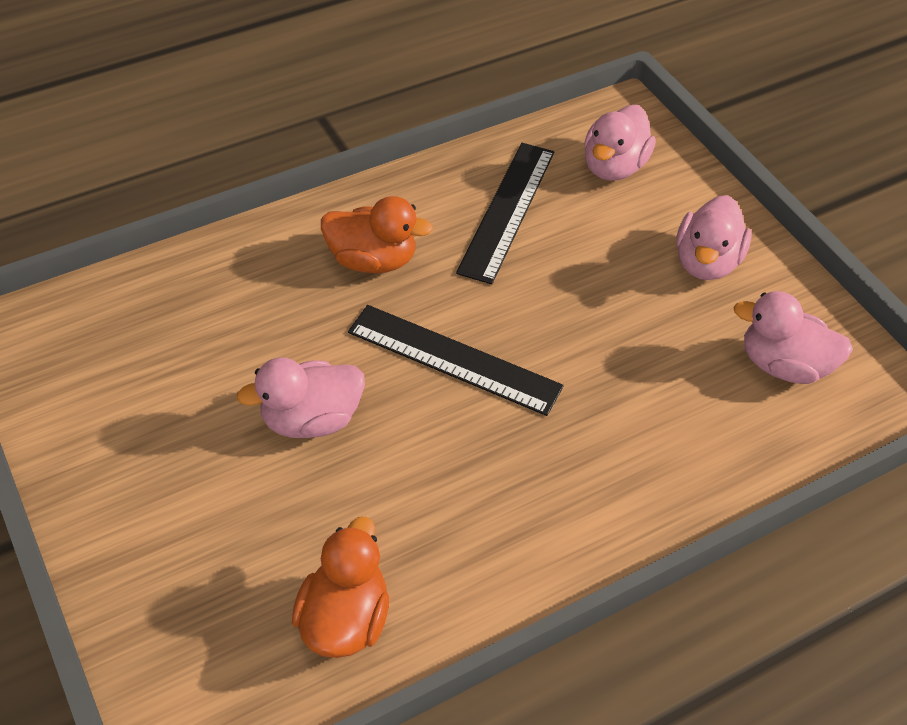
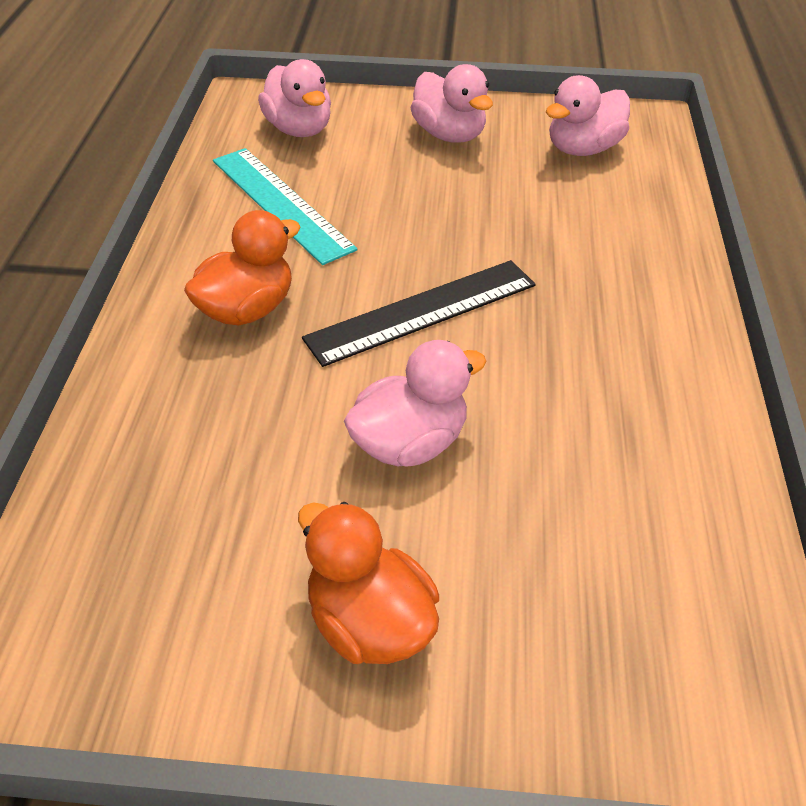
camera: 55 degrees left, 5 degrees down
(311, 419) = (409, 443): pink duck -> pink duck turned 135 degrees counterclockwise
(345, 618) = (678, 525): orange duck -> orange duck (369, 622)
(507, 211) = (281, 203): black ruler -> turquoise ruler

